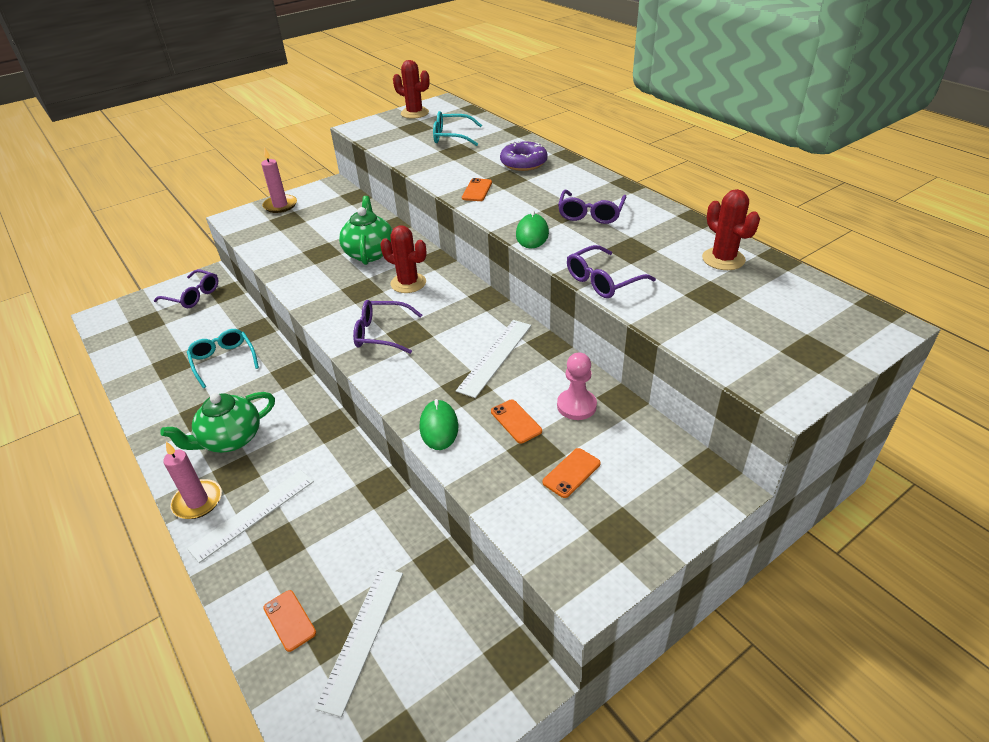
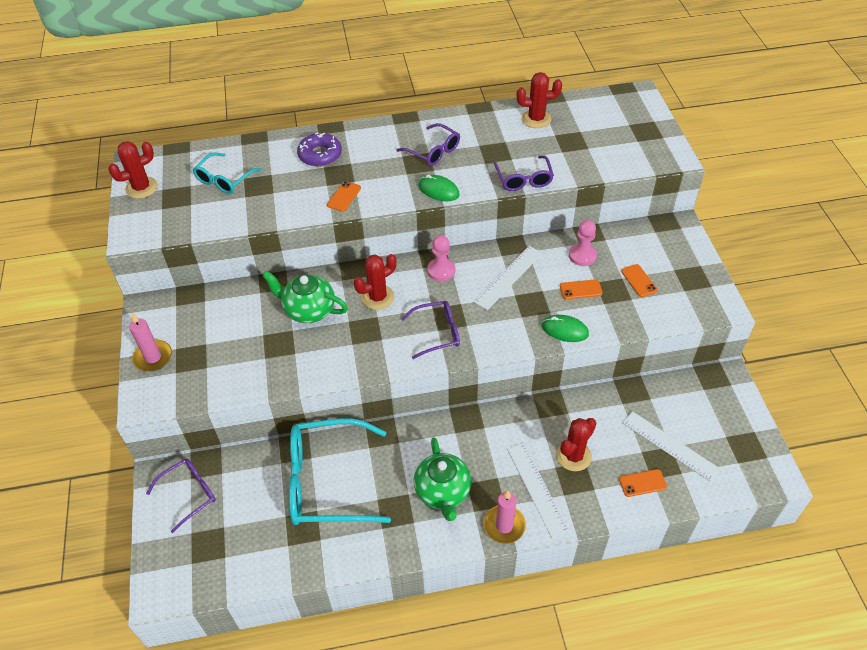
camera: 65 degrees left, 10 degrees up
(223, 360) = (327, 481): turquoise glasses -> turquoise glasses, size x1.86
(310, 534) = (573, 456): none -> red cactus
(381, 334) = (437, 333): purple glasses -> purple glasses turned 135 degrees counterclockwise
(471, 308) = (441, 270): none -> pink pawn
(477, 190) = (344, 196): orange phone -> orange phone turned 75 degrees clockwise
(495, 357) = (508, 277): white ruler -> white ruler turned 75 degrees clockwise

